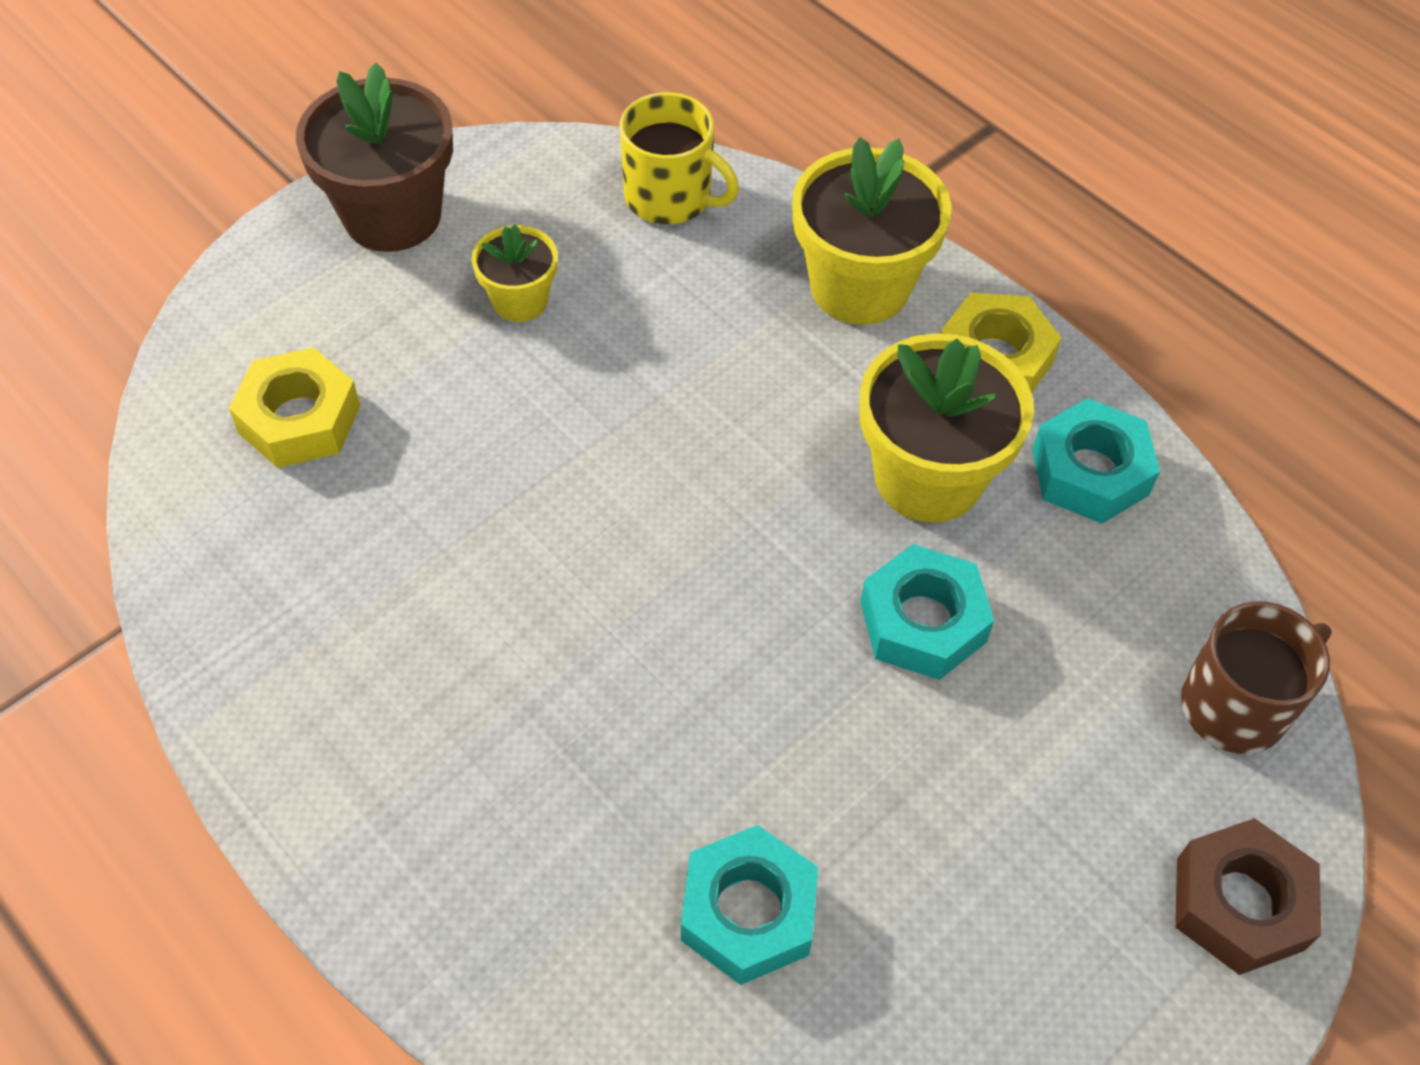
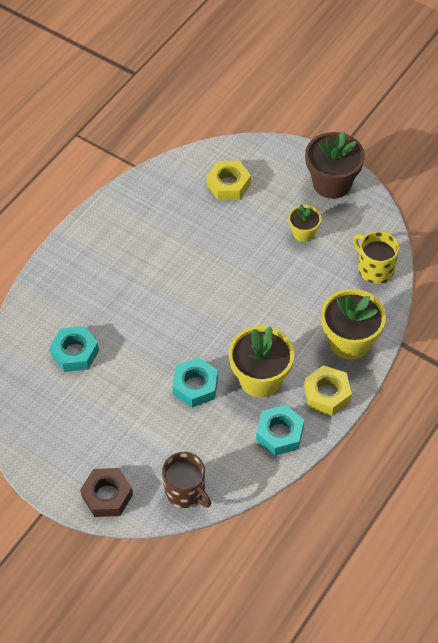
camera: 80 degrees right, 0 degrees up
(670, 197) = (375, 268): yellow mug -> yellow mug turned 120 degrees clockwise

